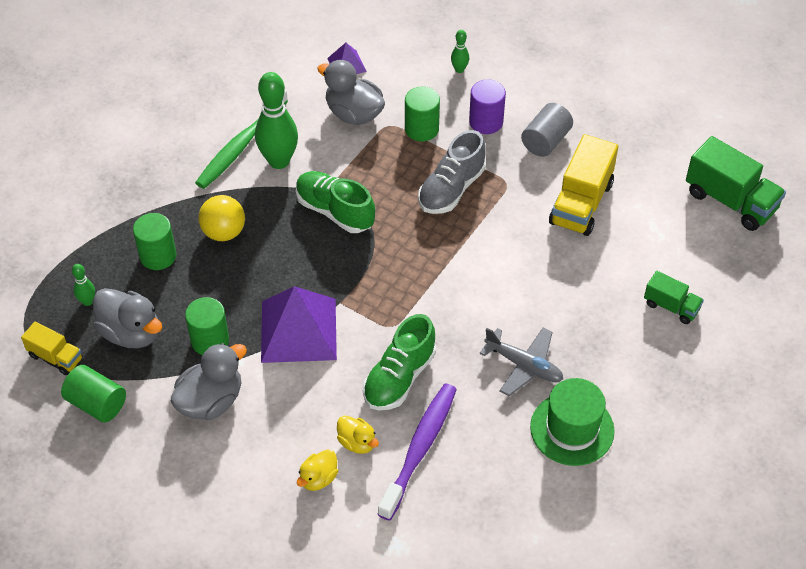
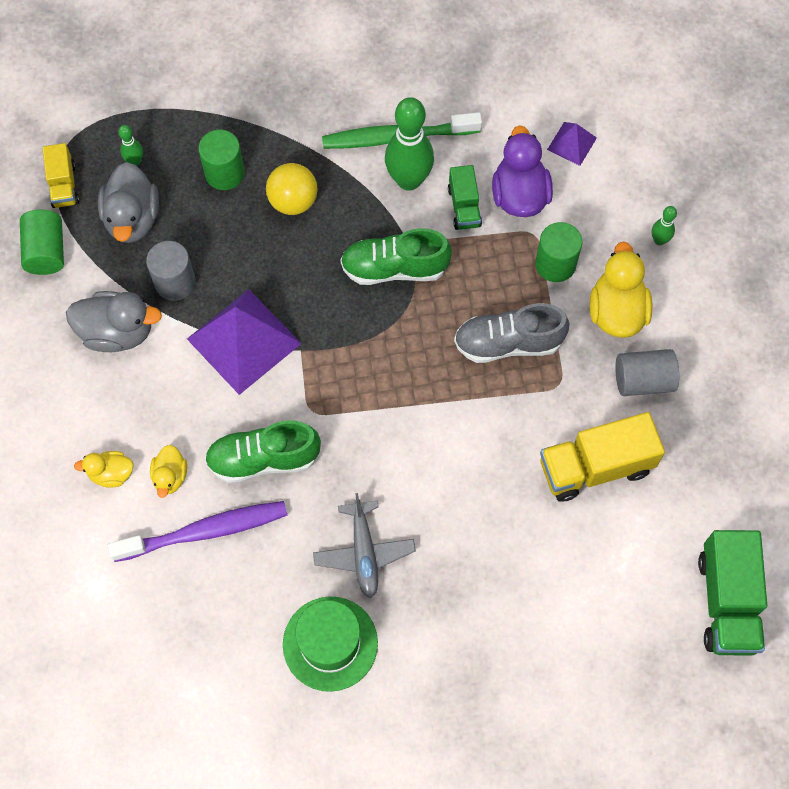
camera: 50 degrees right, 15 degrees up
(210, 340) = (175, 282): green cylinder -> grey cylinder
(335, 211) = (394, 268): green shoe -> green shoe turned 90 degrees counterclockwise
(354, 113) = (519, 195): grey duck -> purple duck
(486, 122) = (616, 311): purple cylinder -> yellow duck
(671, 306) = (544, 635): green truck -> green truck (464, 207)

